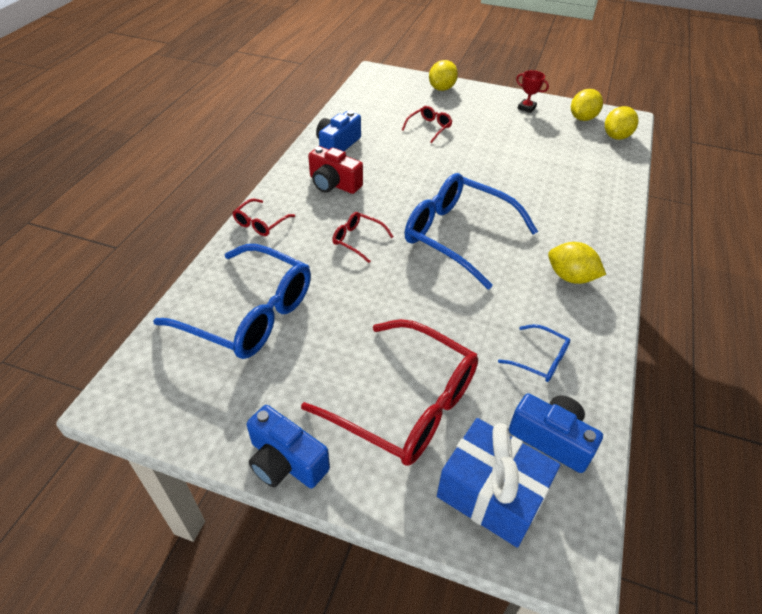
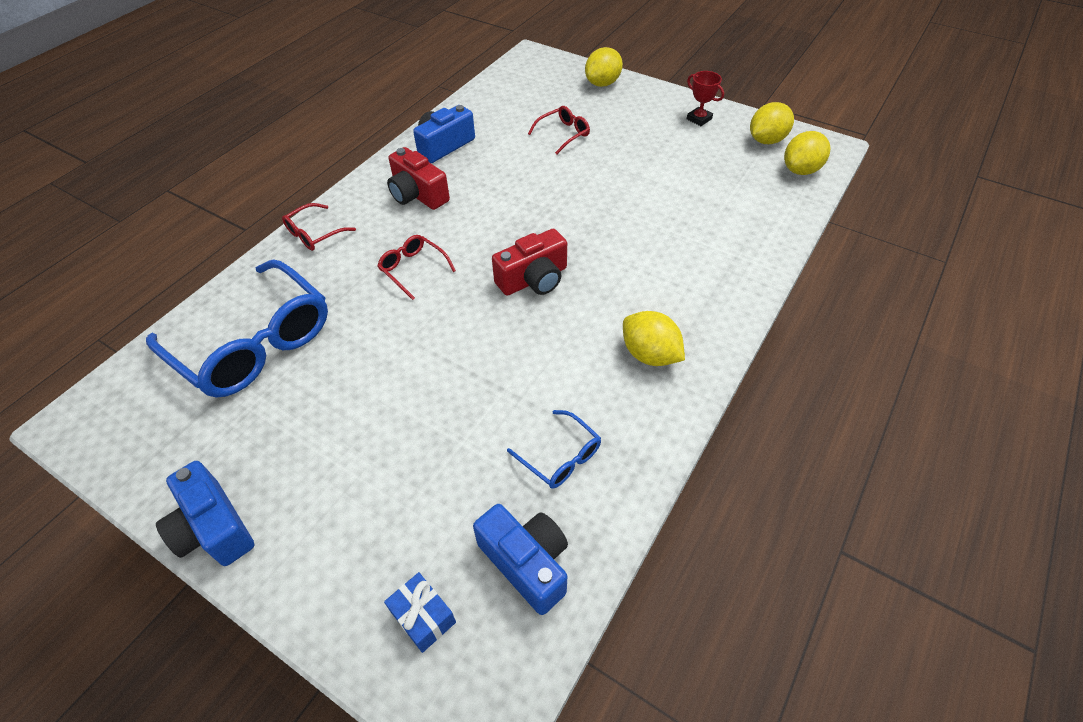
camera: 15 degrees right, 5 degrees up
(406, 404) = (376, 484): red glasses -> none
(457, 235) = (533, 279): blue glasses -> red camera
(491, 493) = (423, 617): blue gift -> blue gift, size x0.49

